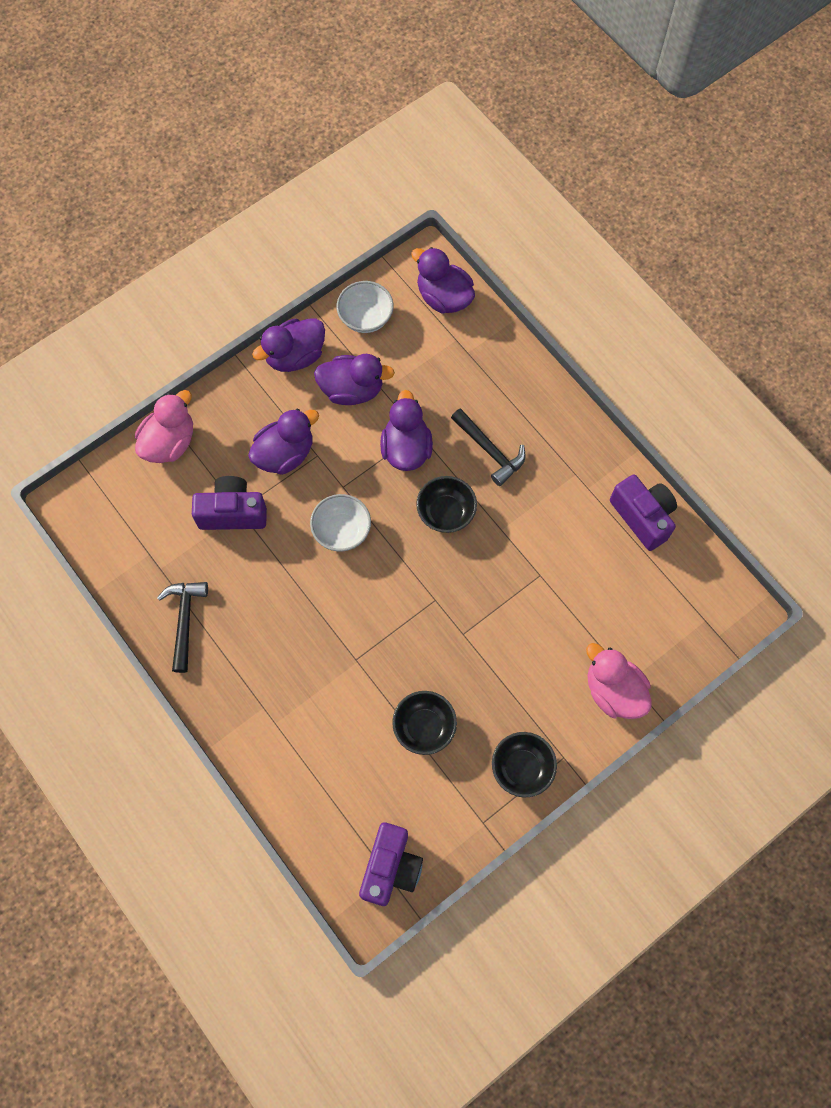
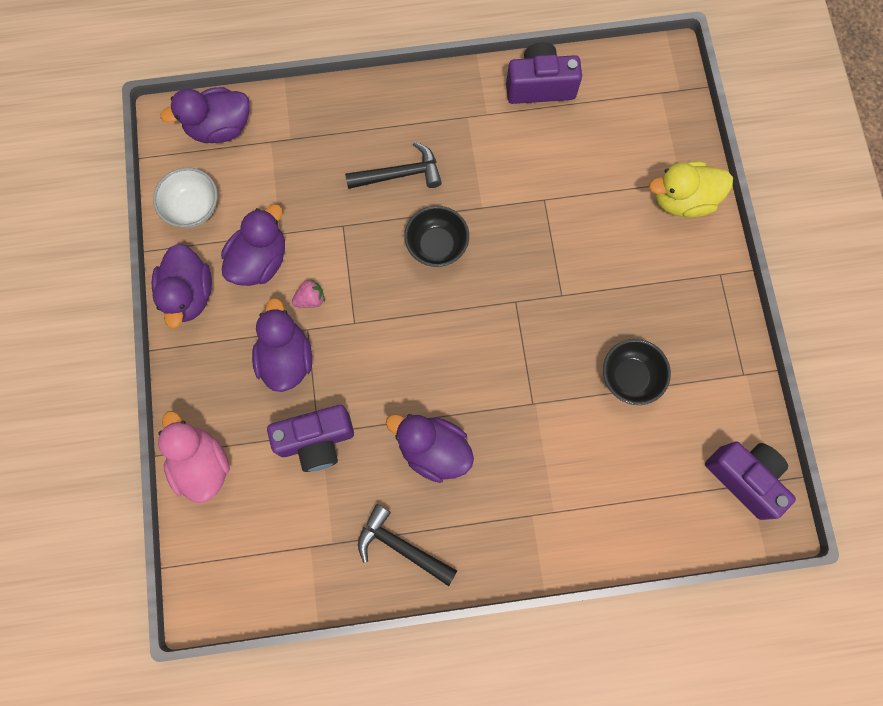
camera: 60 degrees left, 5 degrees up
(233, 512) = (316, 441): purple camera -> purple camera turned 135 degrees counterclockwise
(342, 531) = (398, 348): white bowl -> none
(343, 444) = (310, 299): none -> pink strawberry
(406, 448) = (351, 245): purple duck -> purple duck (433, 450)
(522, 768) = (711, 314): black bowl -> none
(613, 690) = (682, 200): pink duck -> yellow duck

